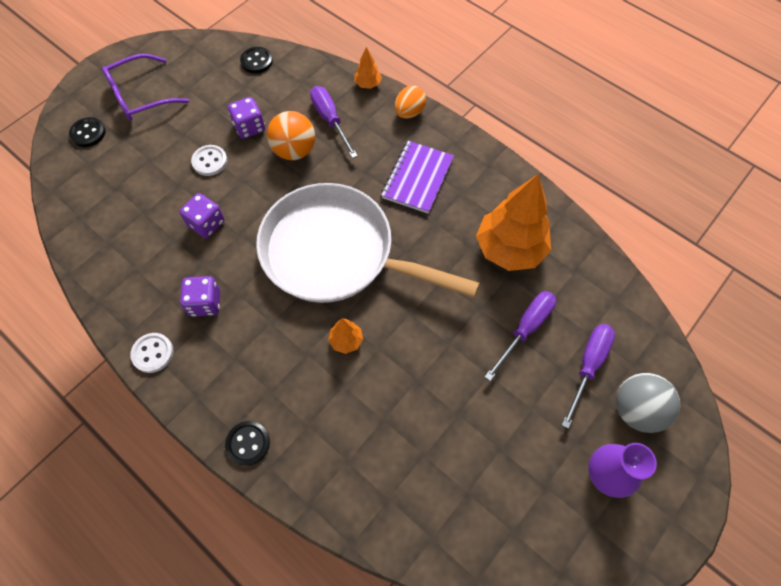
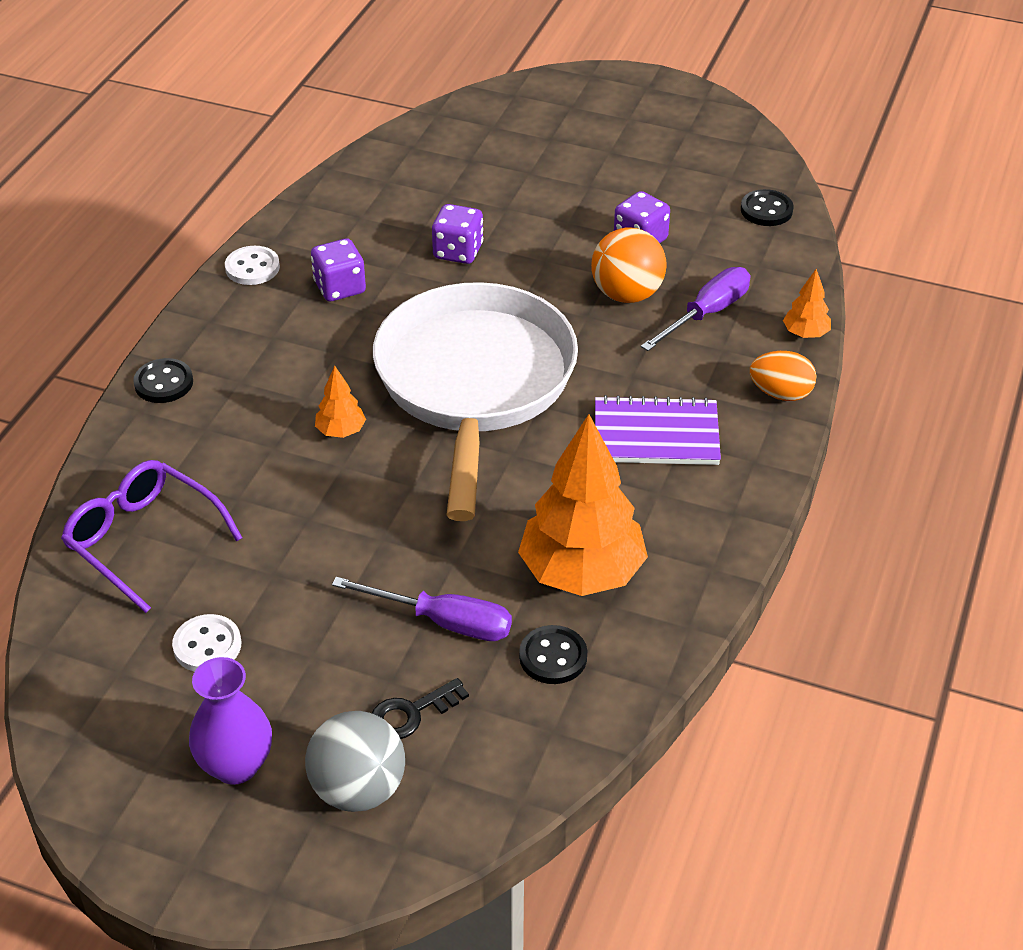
camera: 70 degrees right, 20 degrees down
(88, 133) = (540, 110): black button -> black button (553, 657)
(140, 96) = (628, 130): purple glasses -> purple glasses (143, 540)
(210, 161) = (559, 223): white button -> white button (207, 645)
(588, 366) = (411, 713): purple screwdriver -> black key

